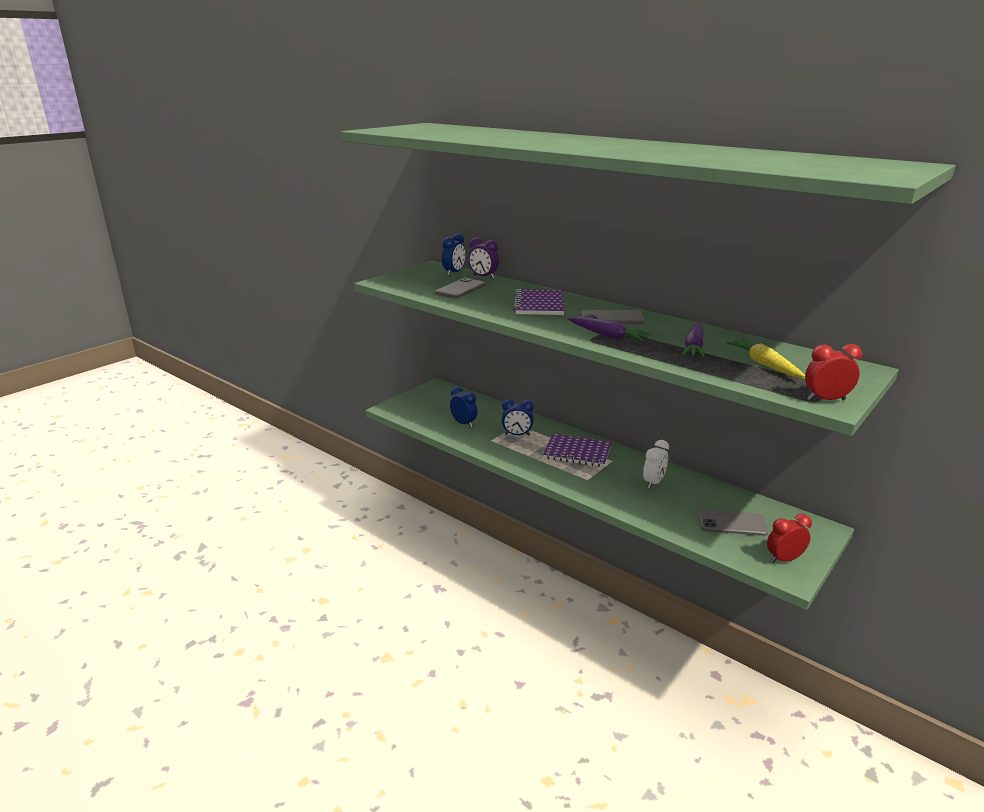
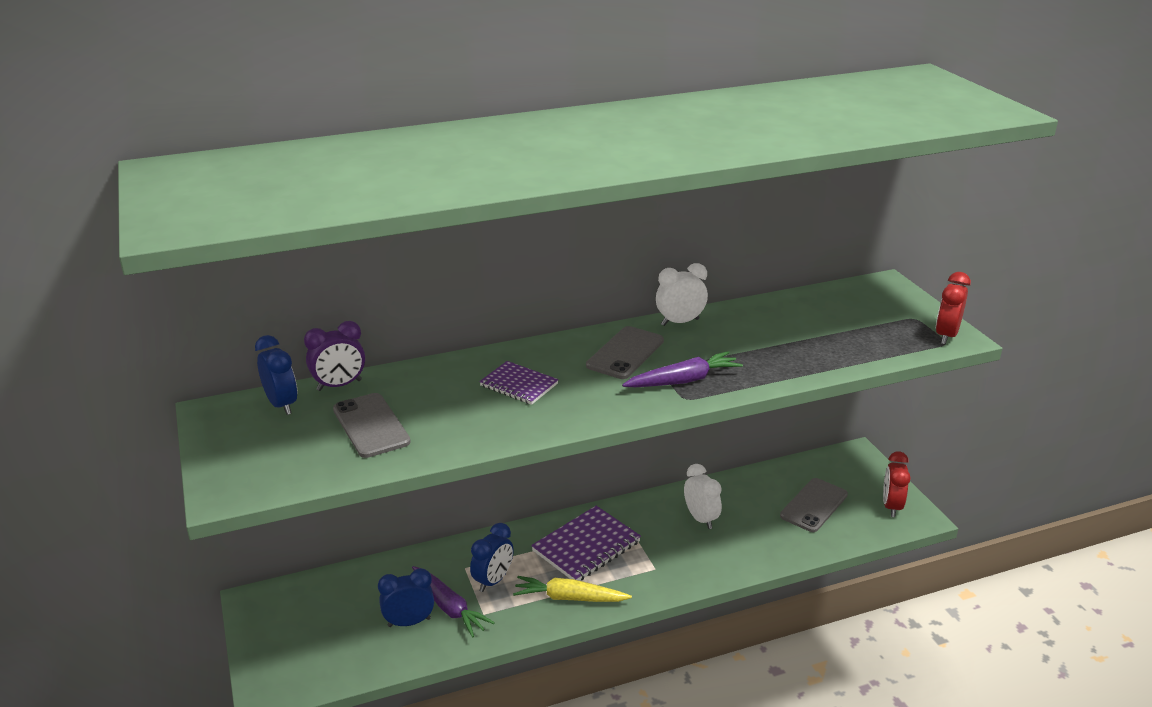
camera: 60 degrees left, 5 degrees up
(539, 304) = (519, 385): purple notebook -> purple notebook, size x0.62
(673, 323) = (680, 322): none -> white clock
(694, 347) = (764, 342): purple carrot -> purple carrot (449, 607)
(764, 364) = (842, 326): yellow carrot -> yellow carrot (569, 598)

